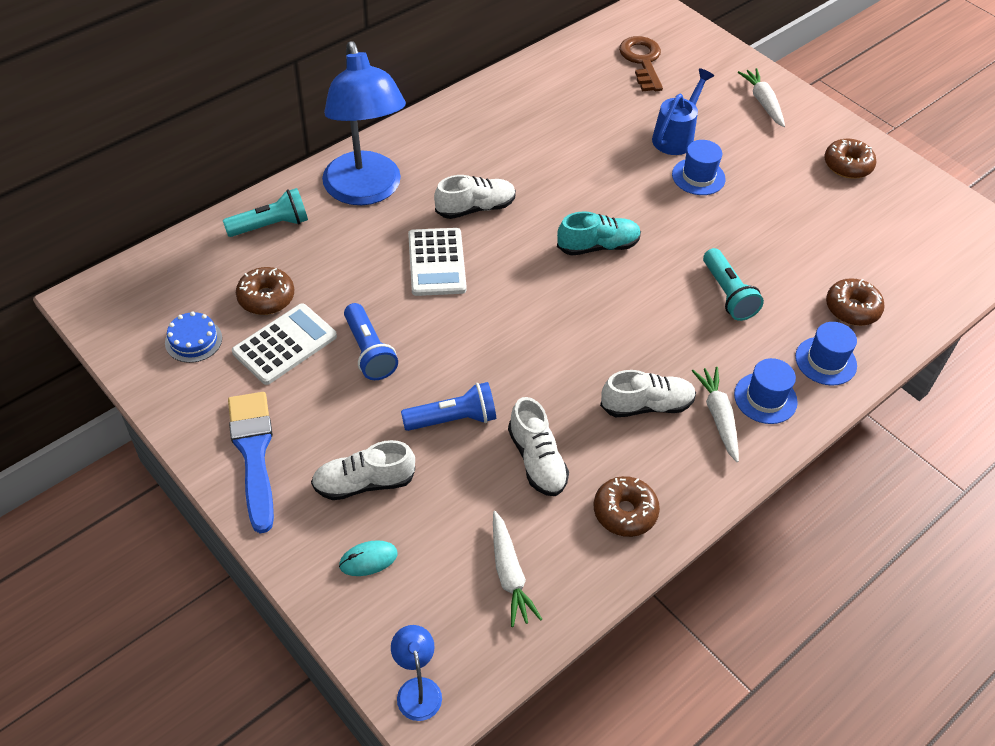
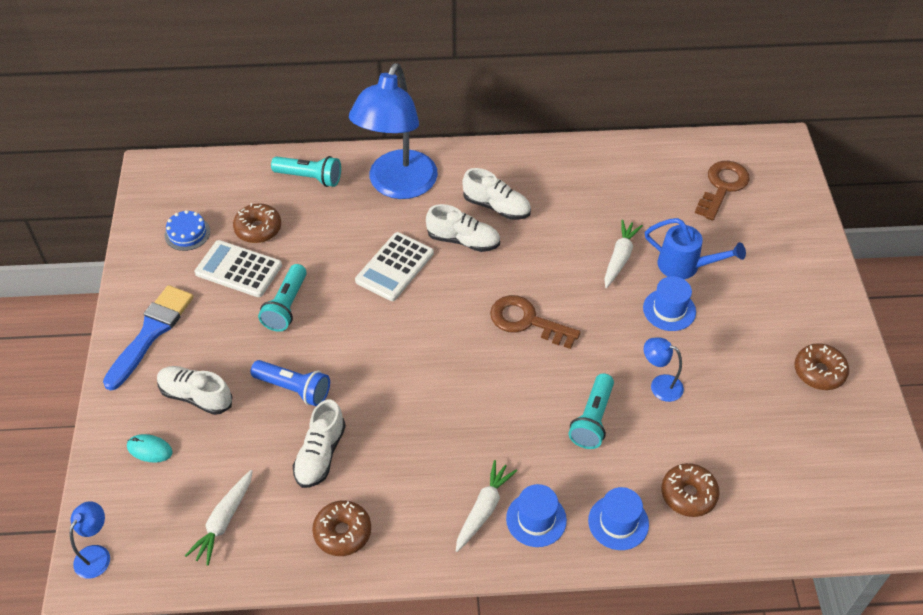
camera: 40 degrees right, 0 degrees up
(285, 344) = (238, 269): white calculator -> white calculator turned 150 degrees counterclockwise
(369, 351) = (286, 306): blue flashlight -> turquoise flashlight
(598, 246) = (527, 321): turquoise shoe -> brown key
(646, 405) = (438, 466): white shoe -> white shoe (496, 207)
(676, 137) = (685, 266): blue watering can -> blue watering can turned 45 degrees clockwise
(750, 238) = (660, 385): none -> blue lamp
(763, 102) = (796, 276): white carrot -> white carrot (619, 258)

